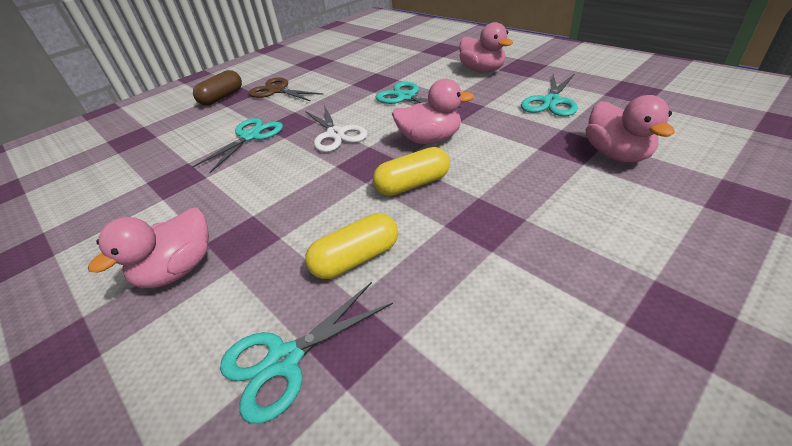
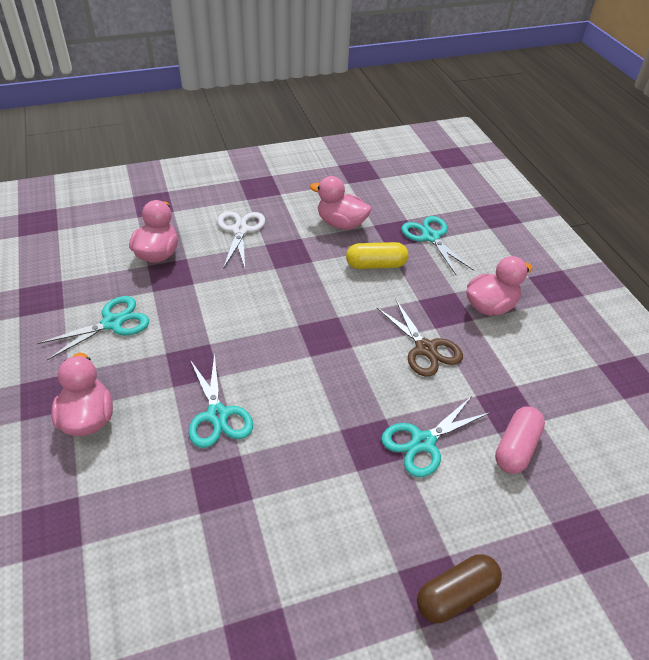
camera: 160 degrees left, 5 degrees up
(173, 159) = (516, 448): none -> pink capsule
(277, 91) = (363, 555): brown scissors -> brown scissors (425, 348)
(285, 360) = (431, 237): turquoise scissors -> turquoise scissors turned 105 degrees counterclockwise
(336, 134) = (330, 391): white scissors -> white scissors (240, 230)
(413, 184) = (306, 297): yellow capsule -> none
(430, 139) = (255, 334): pink duck -> pink duck (341, 224)

